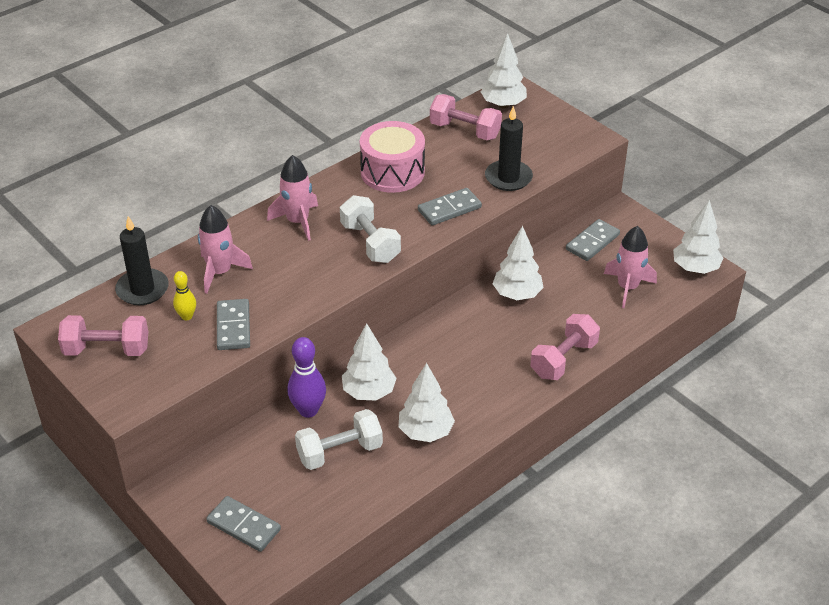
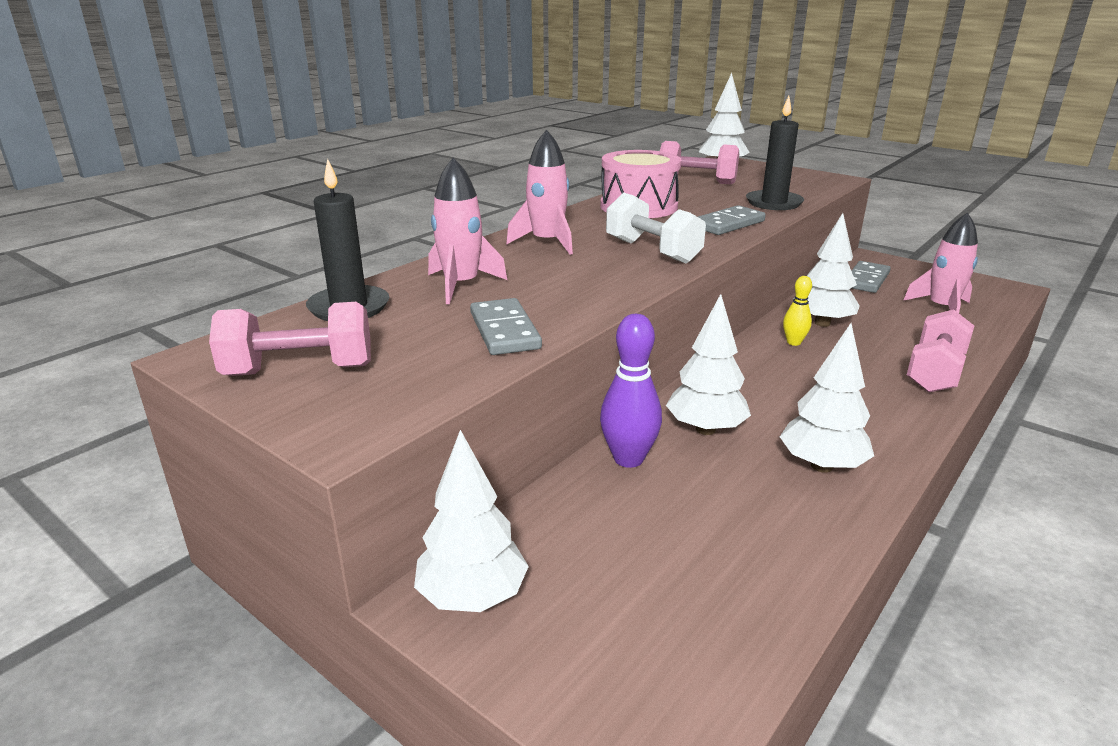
camera: 10 degrees left, 15 degrees down
(187, 316) = (426, 326): yellow bowling pin -> yellow bowling pin (793, 342)
(244, 526) = (599, 644): grey domino -> none
(339, 452) = (708, 506): white dumbbell -> none
(695, 268) = (996, 289): white tree -> white tree (472, 597)

